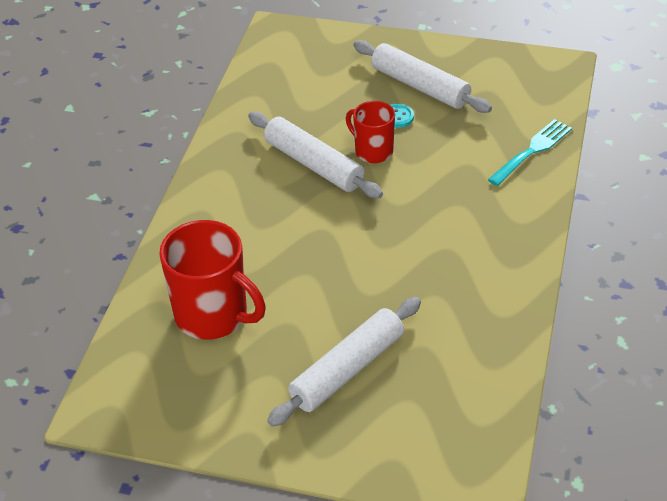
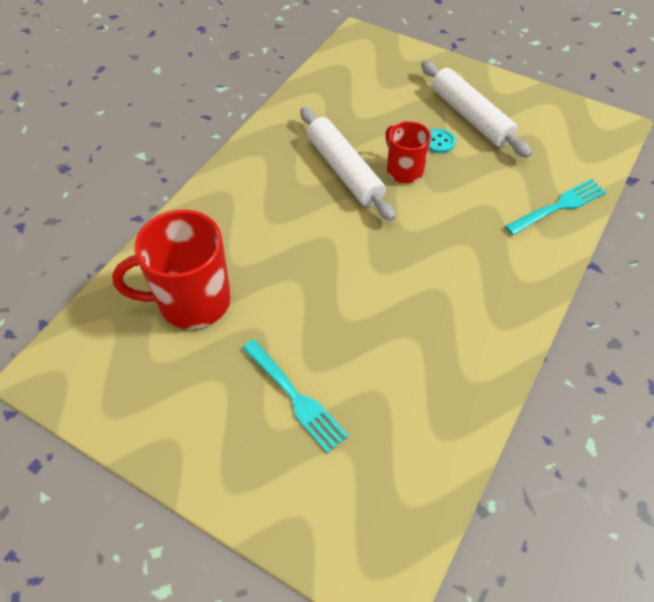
camera: 15 degrees right, 10 degrees up
(213, 315) = (192, 301): red mug -> red mug turned 120 degrees clockwise
(348, 370) = (295, 397): white rolling pin -> turquoise fork

